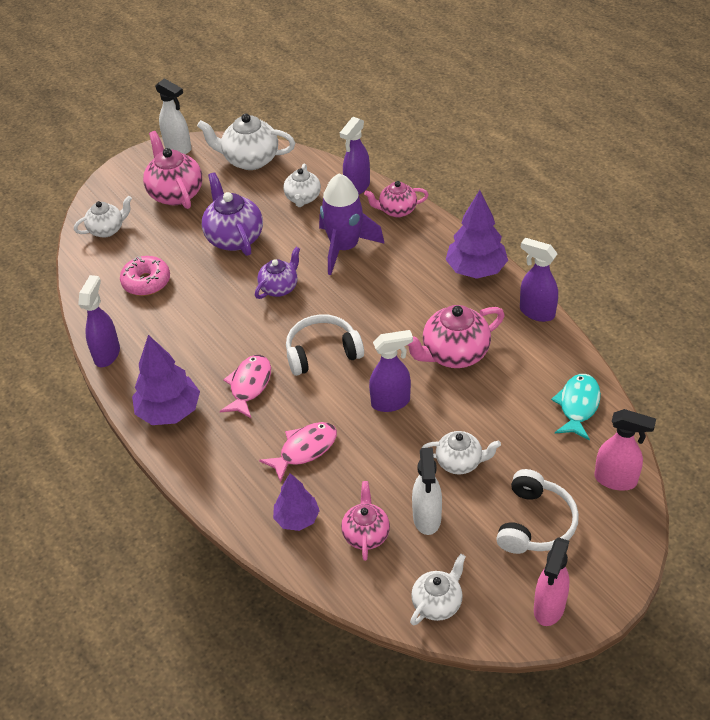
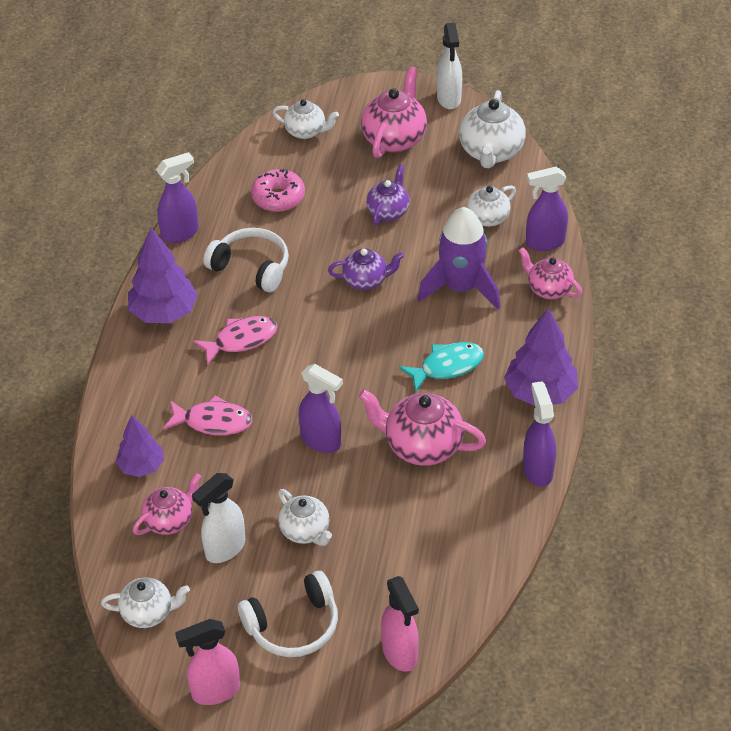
camera: 45 degrees right, 0 degrees up
(234, 238) = (388, 211): purple teapot -> purple teapot, size x0.63
(250, 160) = (491, 152): white teapot -> white teapot turned 135 degrees counterclockwise
(322, 352) = (326, 359): white headphones -> white headphones (251, 267)
(578, 406) = (457, 572): turquoise fish -> turquoise fish (447, 366)

